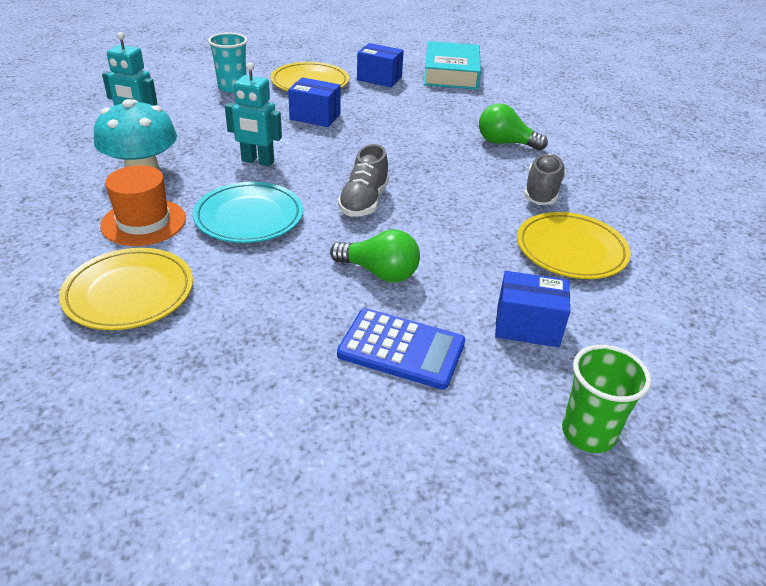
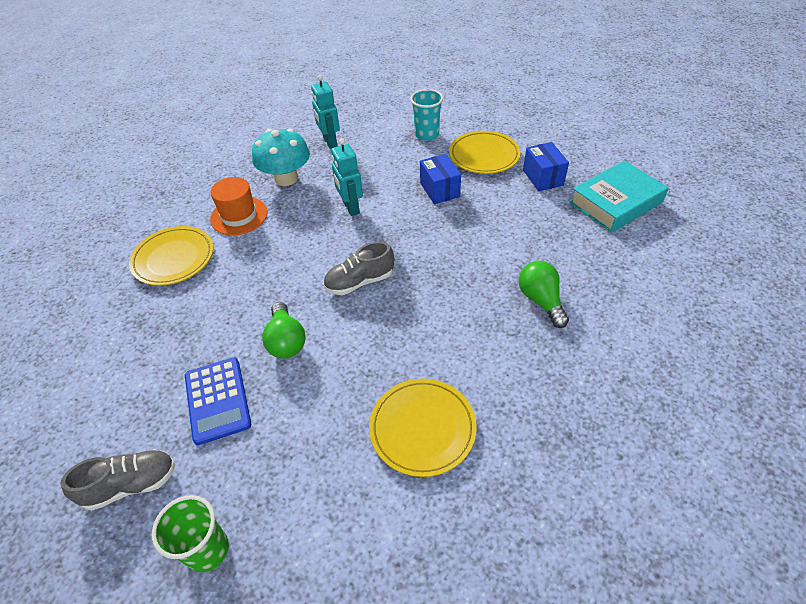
camera: 55 degrees right, 10 degrees up
(249, 217) = (286, 248): turquoise plate -> none
(527, 326) = (297, 453): blue box -> none
(542, 192) = (490, 364): grey shoe -> grey shoe (131, 484)

